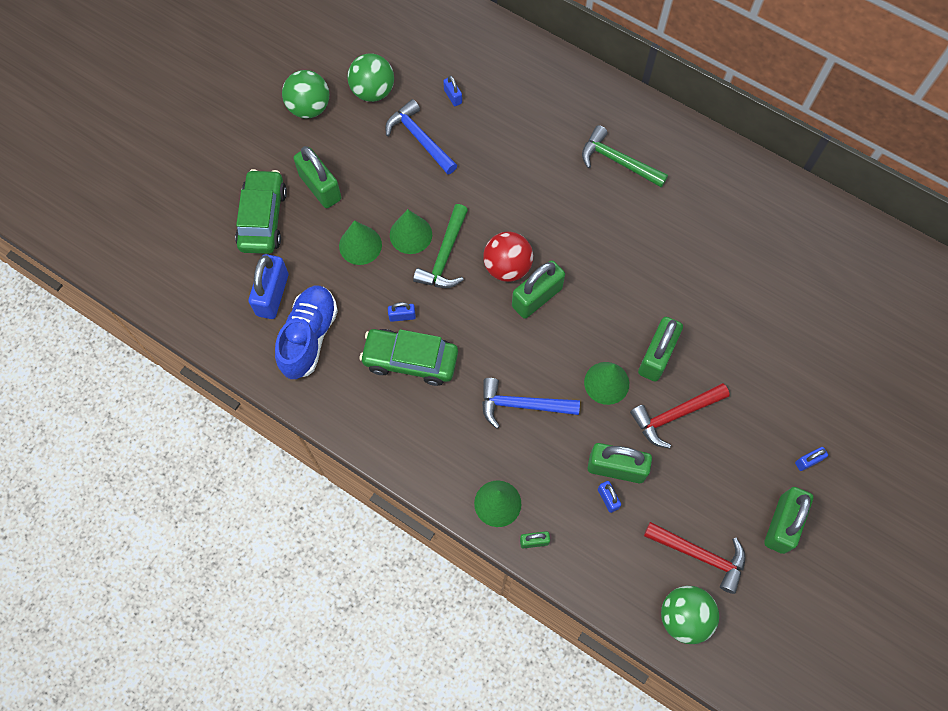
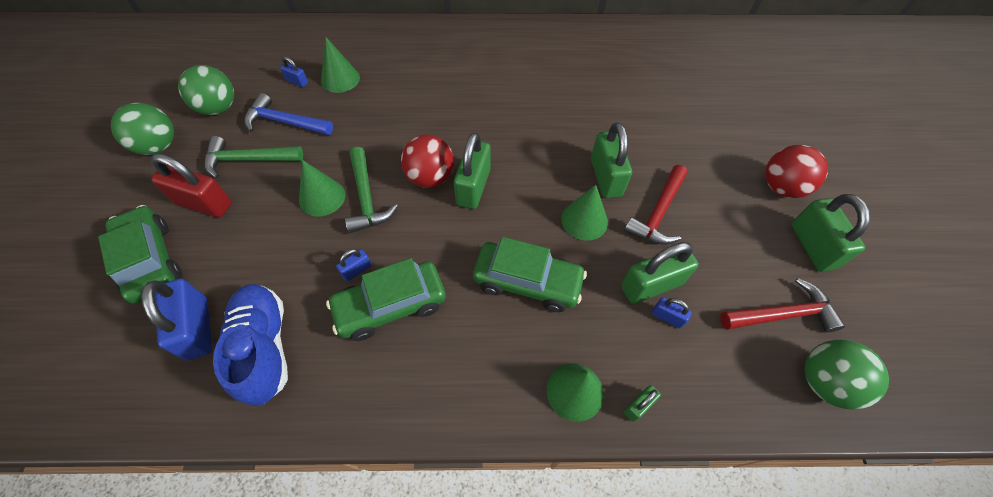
camera: 35 degrees left, 10 degrees down
(320, 187) = (204, 203): green padlock -> red padlock
(360, 245) = (275, 231): green cone -> green cone (340, 79)
(522, 405) = (527, 282): blue hammer -> green car
(617, 161) = (465, 65): green hammer -> green hammer (248, 160)
(808, 461) = (781, 187): blue padlock -> red ball

